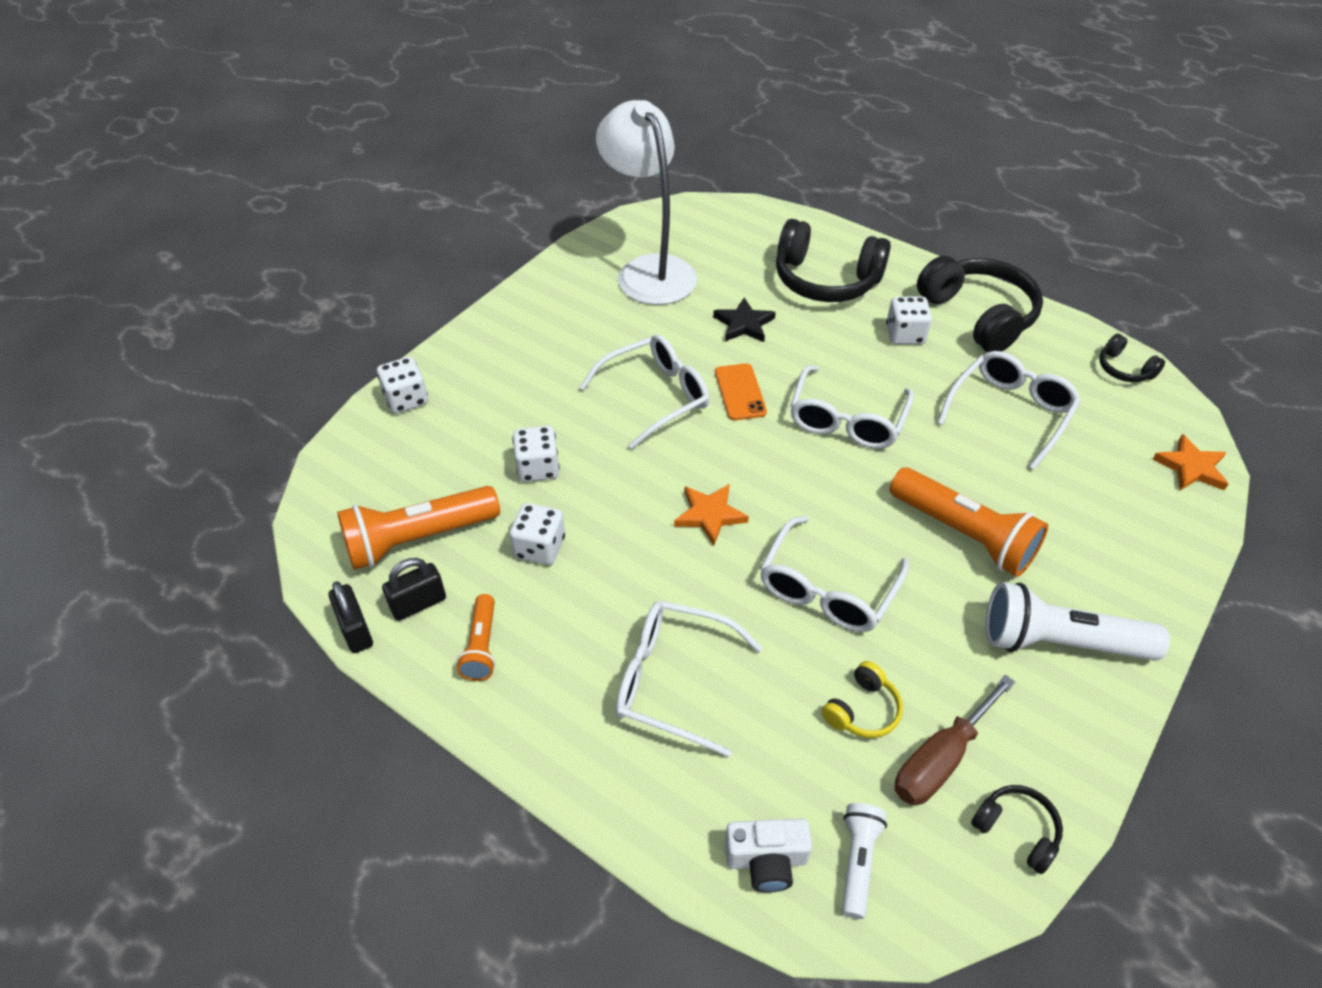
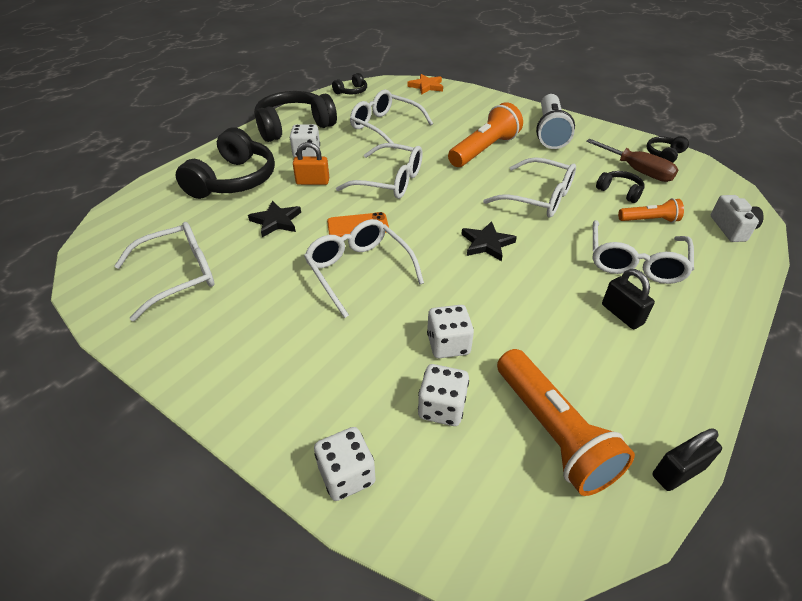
camera: 90 degrees left, 5 degrees down
(418, 604) = (628, 421): black padlock -> black padlock (622, 314)
(481, 646) = (653, 369): orange flashlight -> orange flashlight (649, 220)
(539, 547) = (540, 337): white dice -> white dice (442, 407)
(649, 270) = (179, 275): white lamp -> white glasses
(710, 515) = (487, 243): orange star -> black star
(833, 346) = (312, 182): none -> orange padlock
(858, 862) = (711, 199): white flashlight -> none
(862, 710) = (620, 191): yellow headphones -> black headphones

